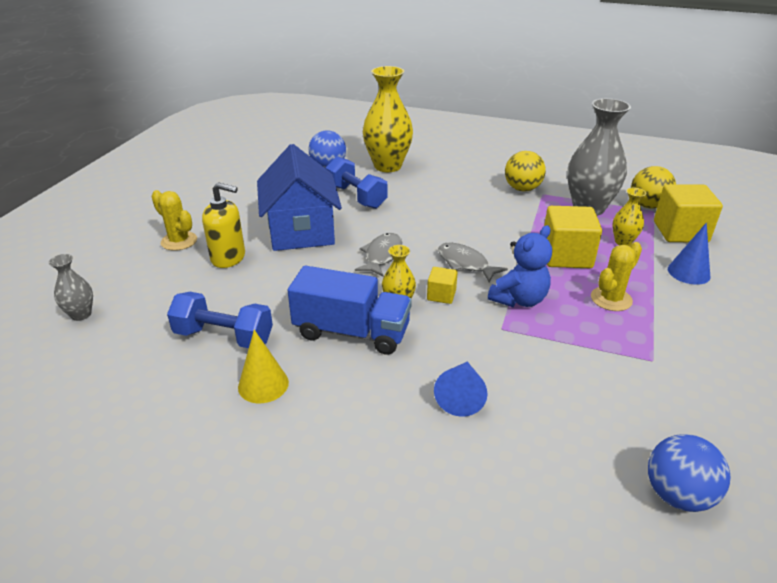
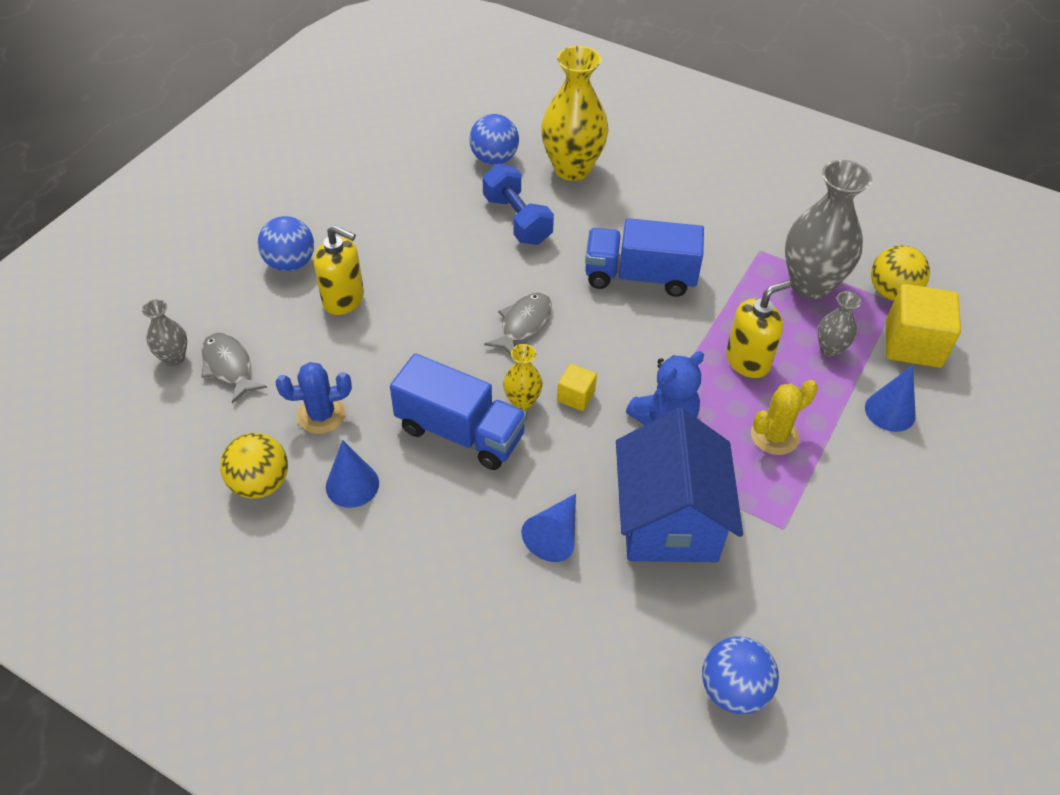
camera: 10 degrees right, 15 degrees up
(179, 241) = (290, 263): yellow cactus -> blue ball
(224, 337) = (321, 415): blue dumbbell -> blue cactus
(263, 384) = (352, 485): yellow cone -> blue cone
(301, 231) = (436, 269): blue house -> blue house (669, 520)
(462, 218) = (640, 277): none -> blue truck
(465, 263) = (619, 353): grey fish -> grey fish (229, 366)
(522, 189) = (736, 237): yellow ball -> yellow ball (260, 483)
(566, 256) = (748, 361): yellow cube -> yellow soap dispenser
(623, 242) = (830, 349): yellow vase -> grey vase

